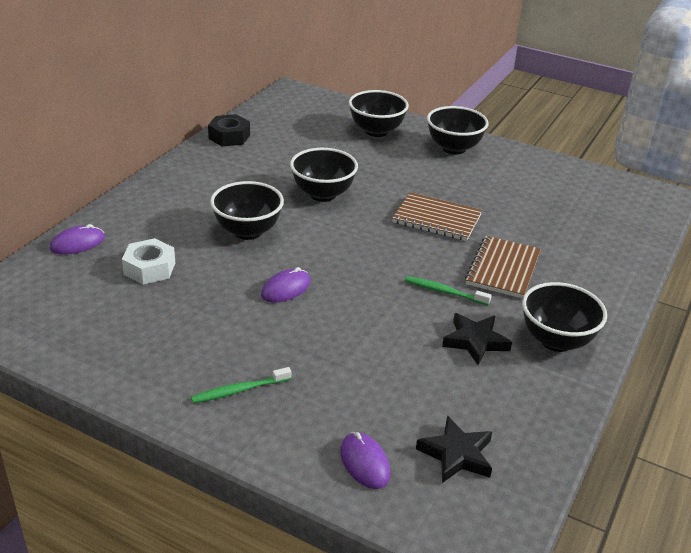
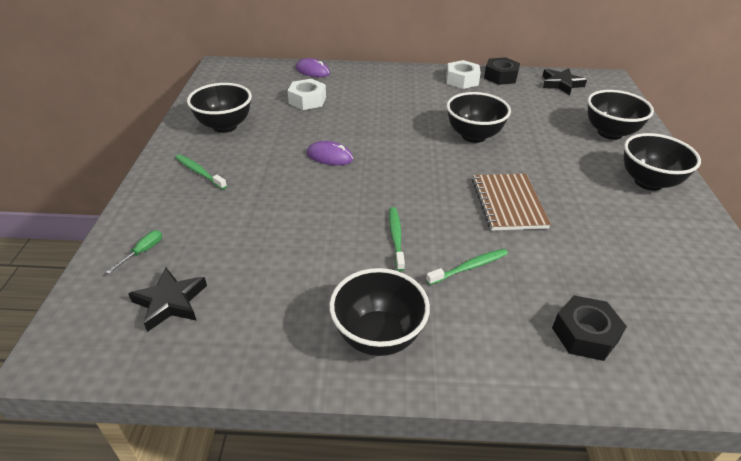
camera: 65 degrees right, 5 degrees up
(212, 159) = (462, 80): none -> white nut
(247, 231) = (386, 120): black bowl -> black bowl (225, 126)
(364, 463) = (143, 252): purple mouse -> green screwdriver
(475, 341) = (335, 276): black star -> black star (561, 84)
(503, 269) = (469, 267): brown notebook -> green toothbrush
(594, 249) = (585, 334): none -> black nut

